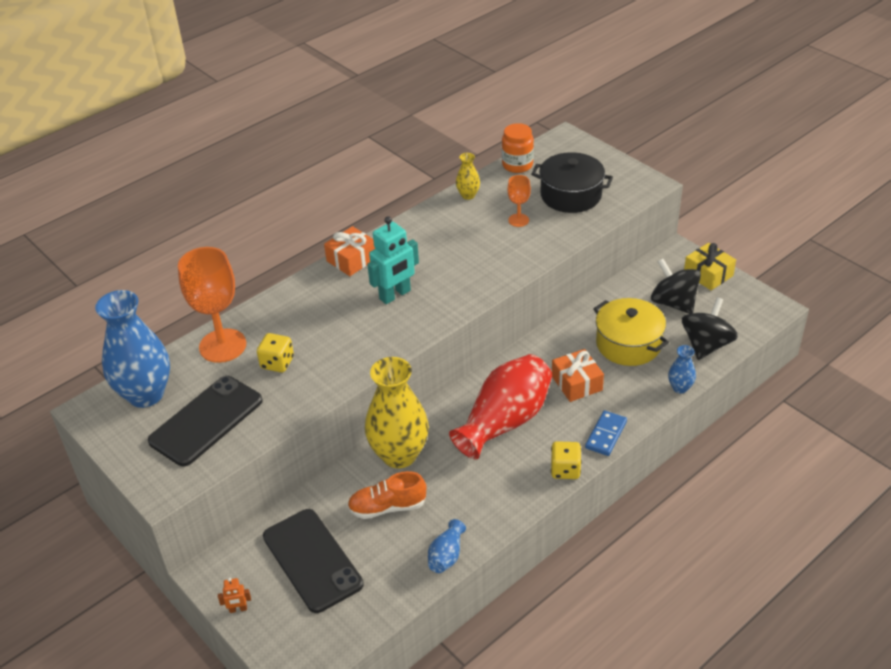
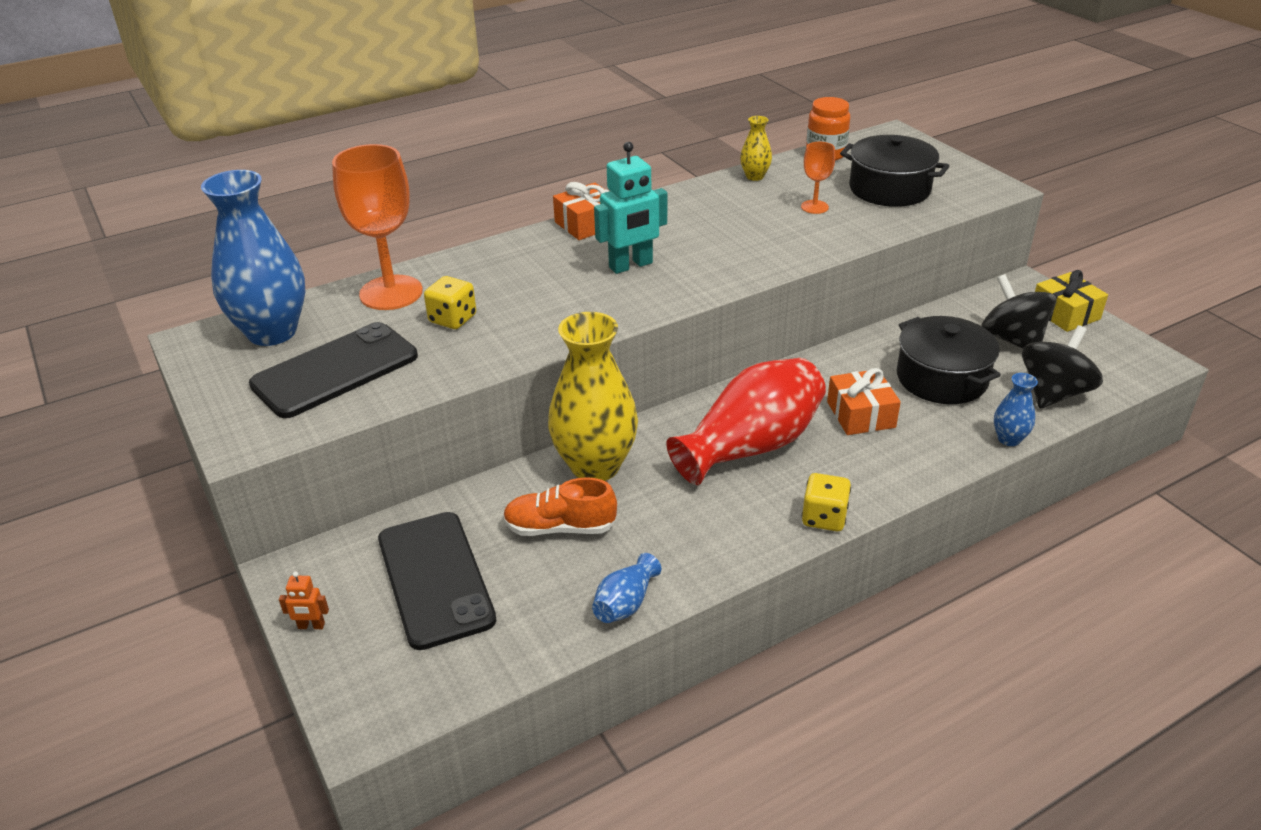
camera: 10 degrees right, 5 degrees down
(605, 435) = (891, 482): blue domino -> none
(628, 344) = (941, 378): yellow pot -> black pot

